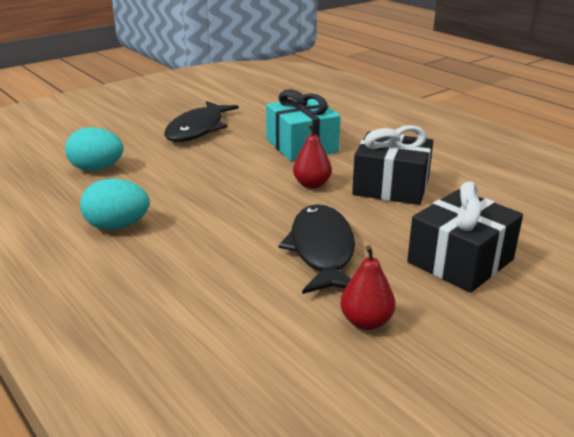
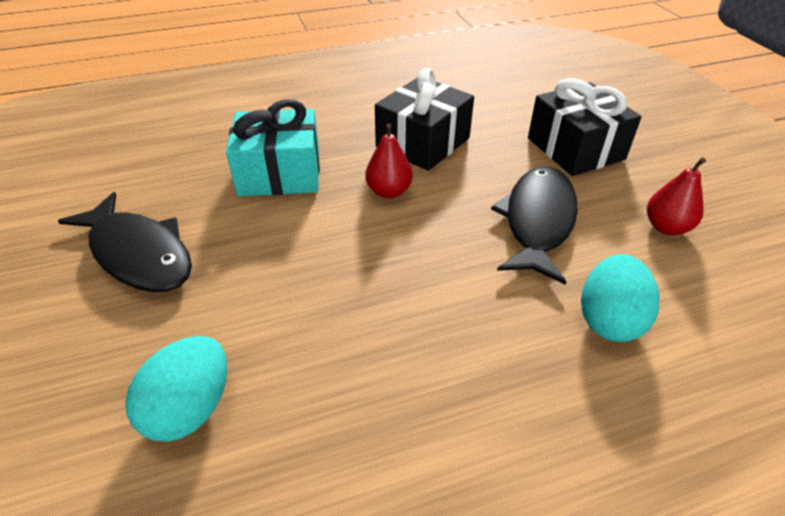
camera: 70 degrees left, 15 degrees up
(117, 226) = (416, 400): turquoise egg -> turquoise egg (609, 319)
(322, 250) = (537, 221): black fish -> black fish turned 90 degrees clockwise

